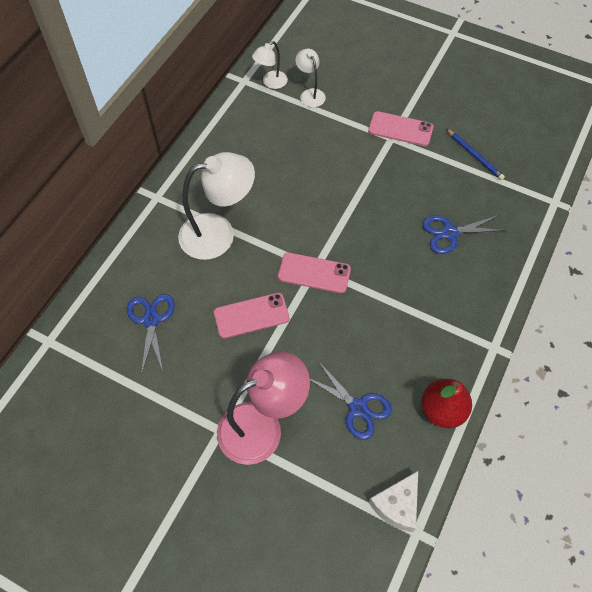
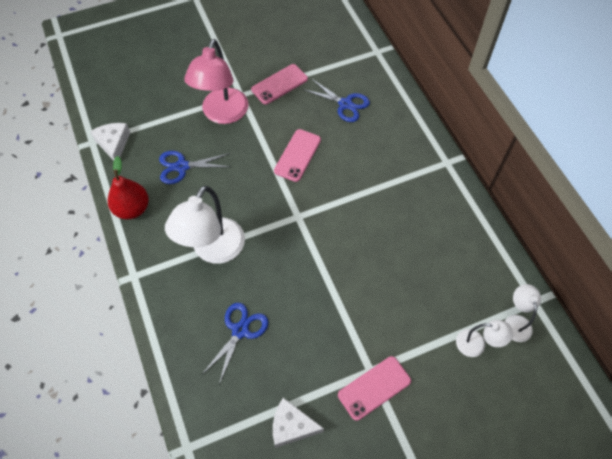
camera: 130 degrees right, 0 degrees up
(218, 233) = (380, 178): white lamp -> white lamp (213, 250)
(314, 273) = (294, 212): pink phone -> pink phone (279, 84)
(474, 155) = (292, 426): blue pencil -> white cheese

